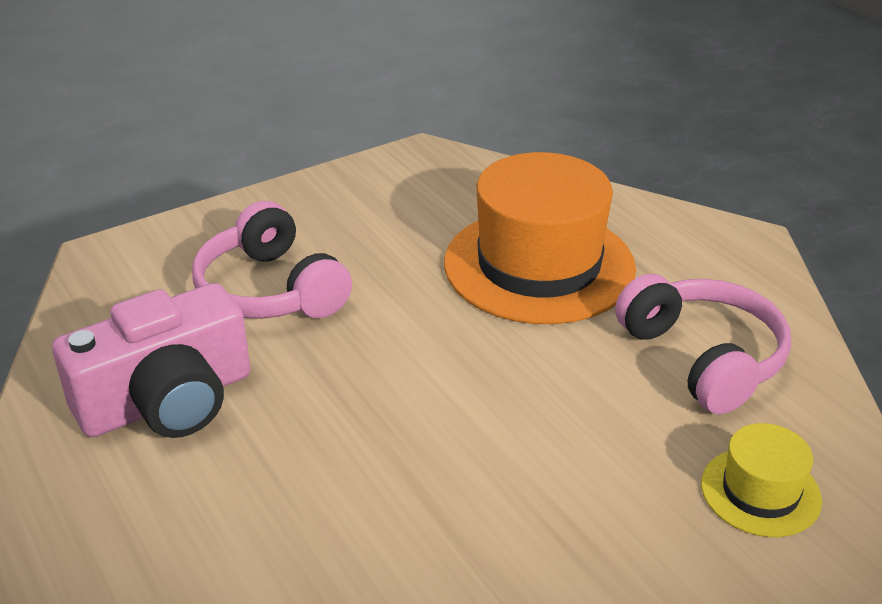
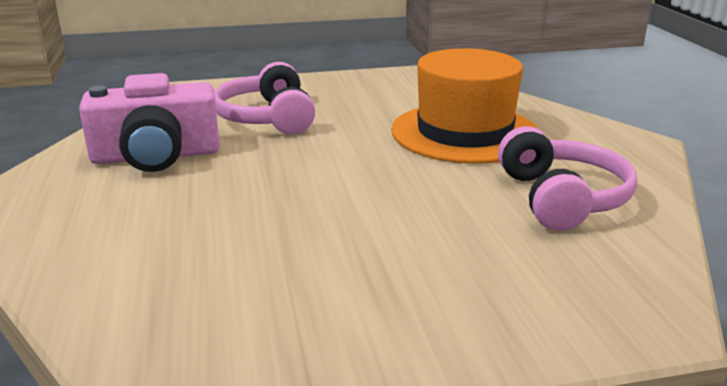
camera: 20 degrees right, 10 degrees down
(760, 492) = (558, 282): yellow hat -> none

